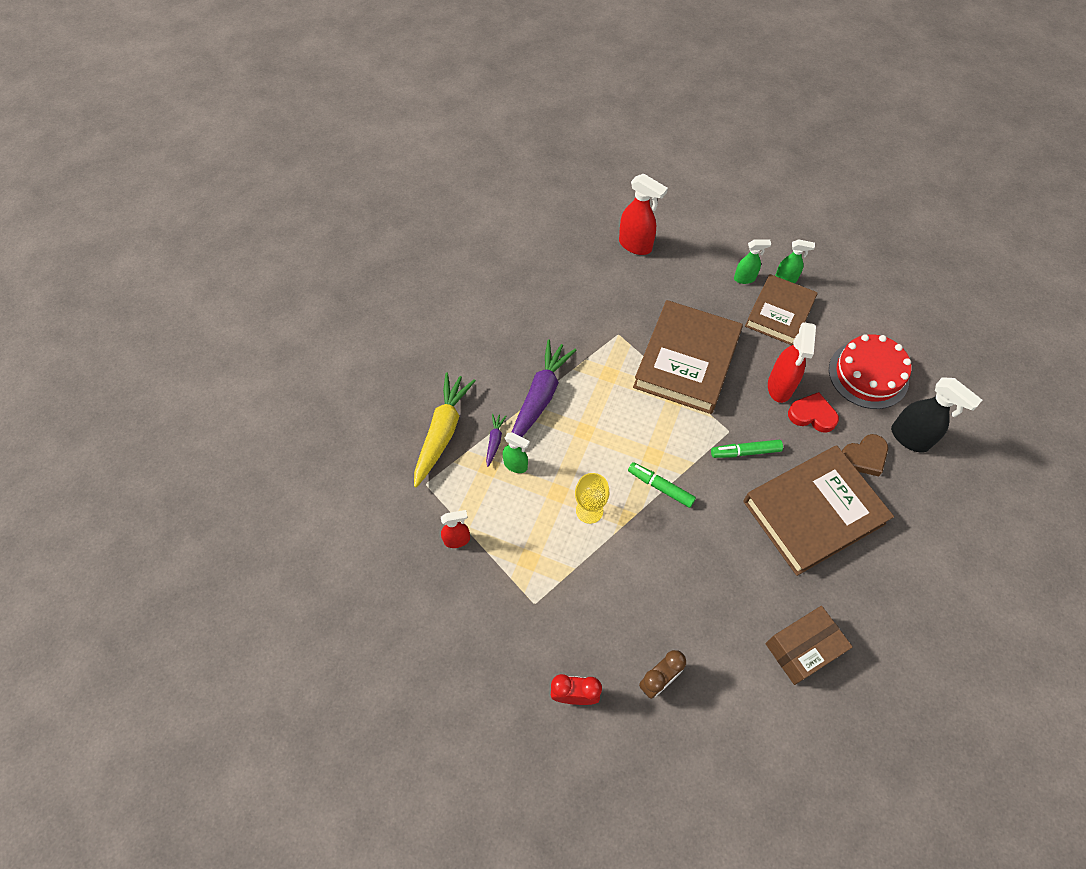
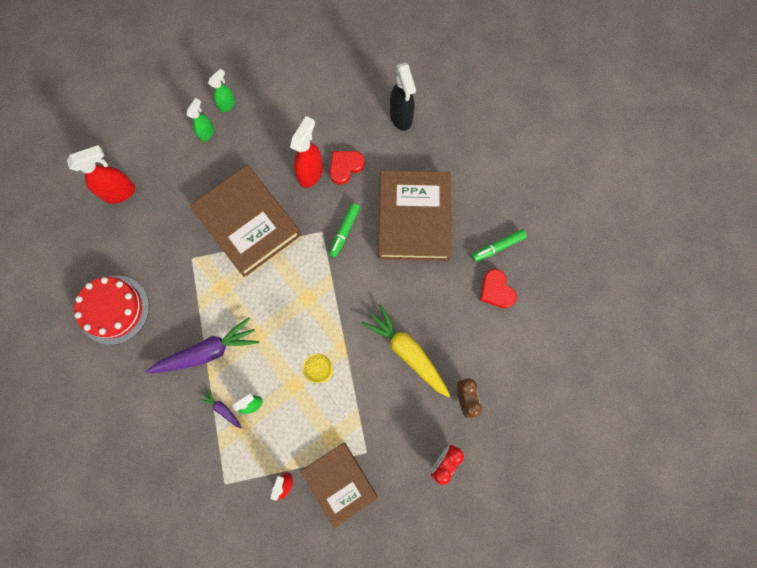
camera: 60 degrees left, 15 degrees up
(442, 432) = (189, 446): yellow carrot -> yellow carrot (407, 352)
(540, 397) = (207, 351): purple carrot -> purple carrot turned 105 degrees clockwise
(660, 487) = (334, 308): green marker -> green marker (498, 247)
(779, 313) = (252, 130): brown book -> brown book (339, 483)
(780, 387) = (311, 173): red spray bottle -> red spray bottle turned 105 degrees counterclockwise
(802, 649) = (496, 291): brown box -> red heart
(864, 457) = (396, 156): brown heart -> none
(868, 374) = (339, 107): red cake -> red cake (114, 309)
(910, 438) = (401, 117): black spray bottle -> black spray bottle turned 90 degrees clockwise

